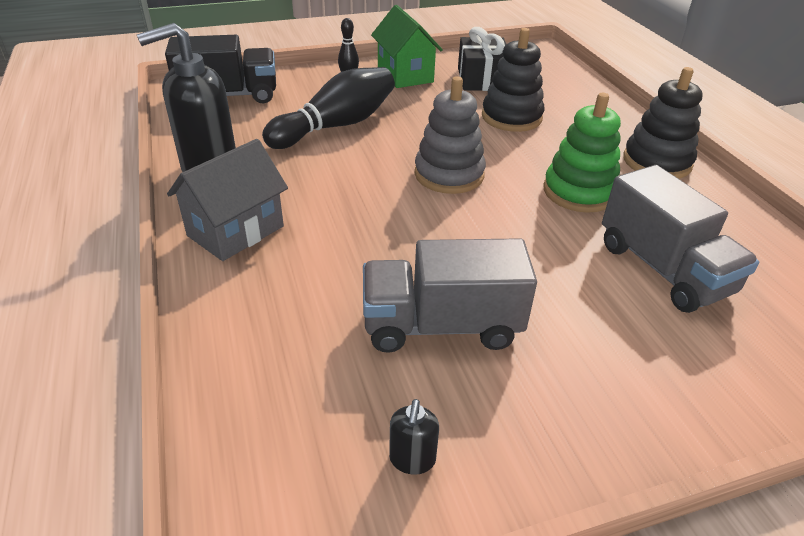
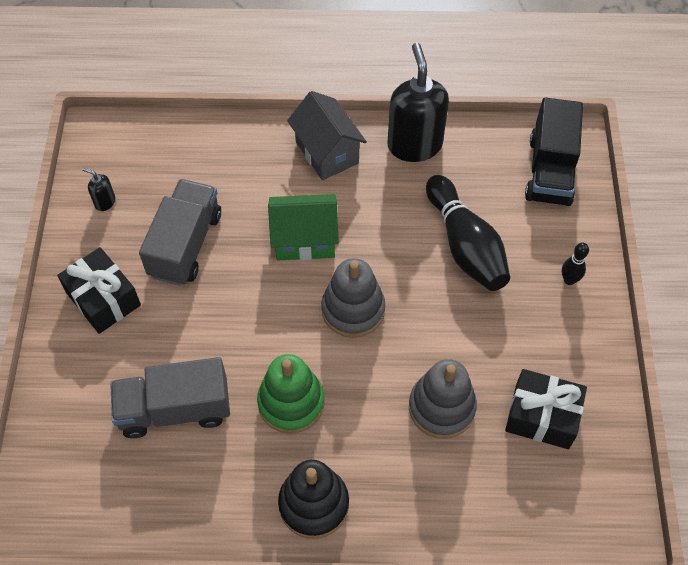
camera: 110 degrees right, 20 degrees up
(405, 75) = (570, 338): green house -> green house (304, 240)
(511, 117) = (441, 407): black stacking toy -> grey stacking toy
(584, 390) = (103, 299): none -> black gift

